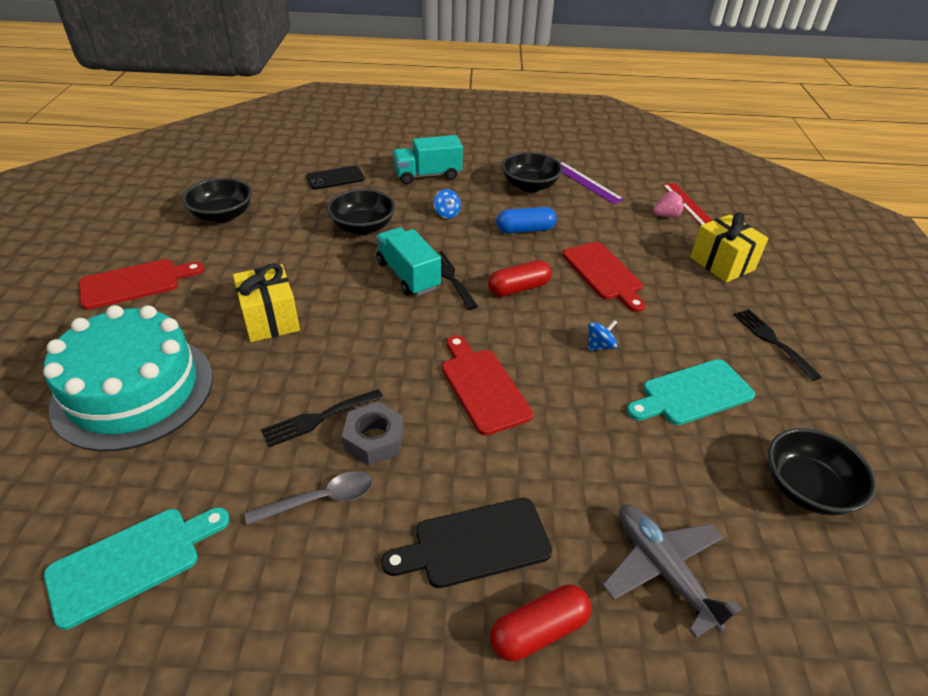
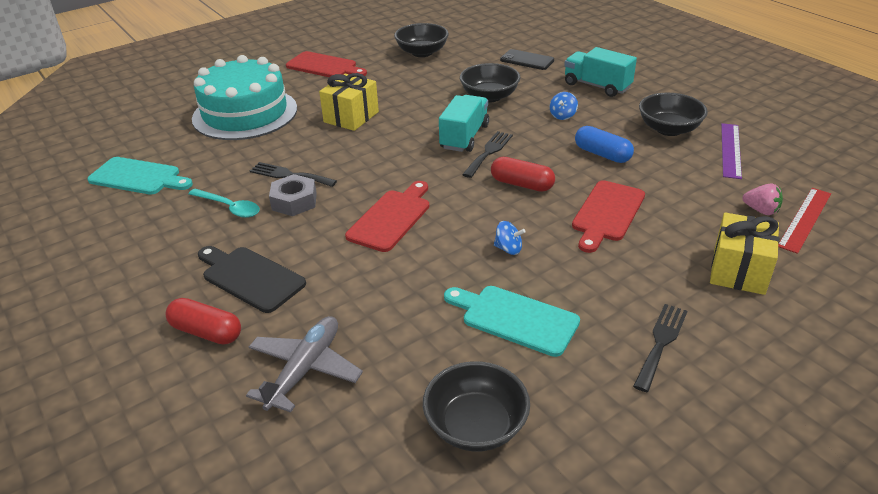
camera: 55 degrees right, 5 degrees down
(320, 499) = (229, 207): grey spoon -> turquoise spoon

